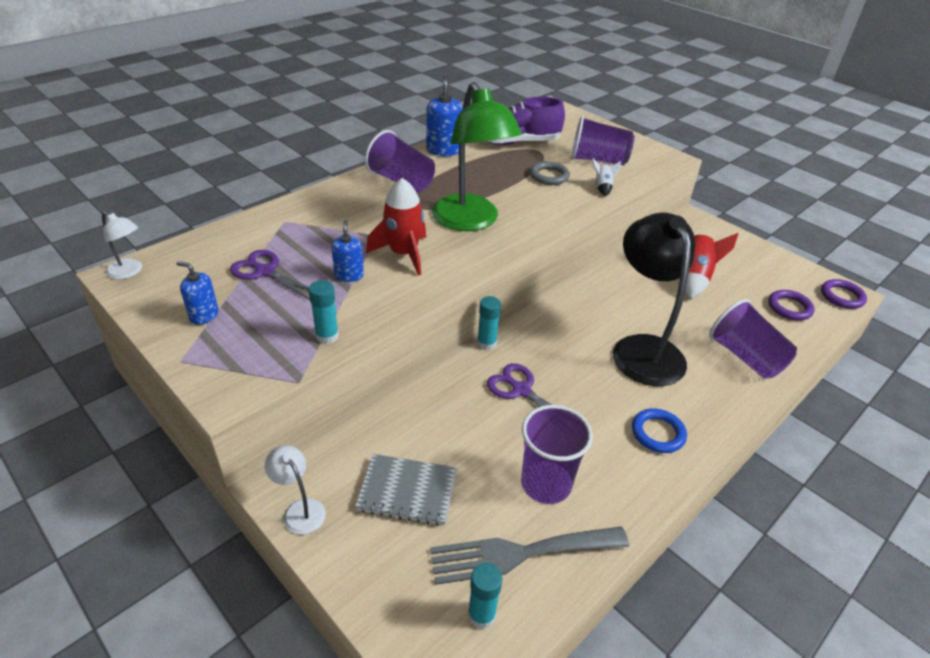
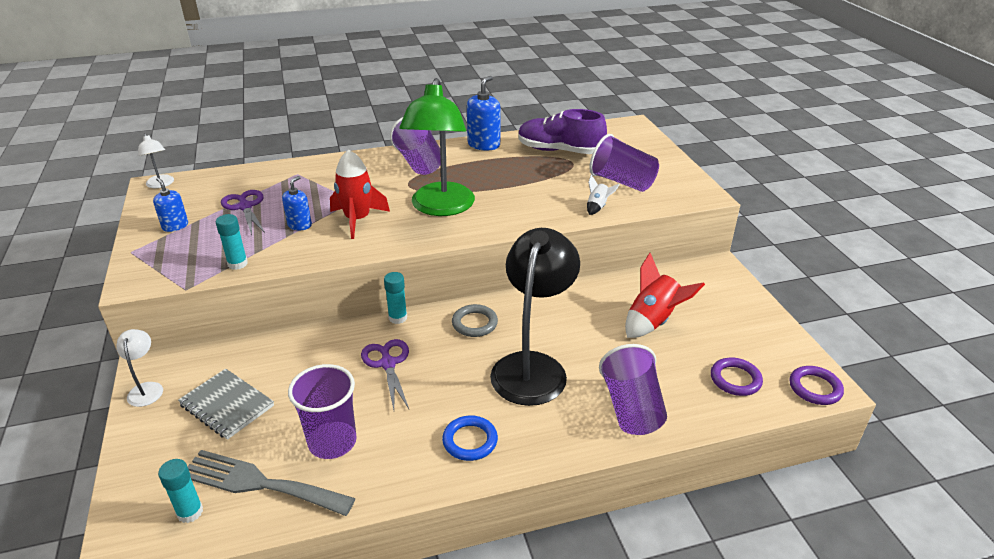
camera: 30 degrees right, 5 degrees down
(549, 176) = (556, 186): grey ring -> grey ring (474, 323)

